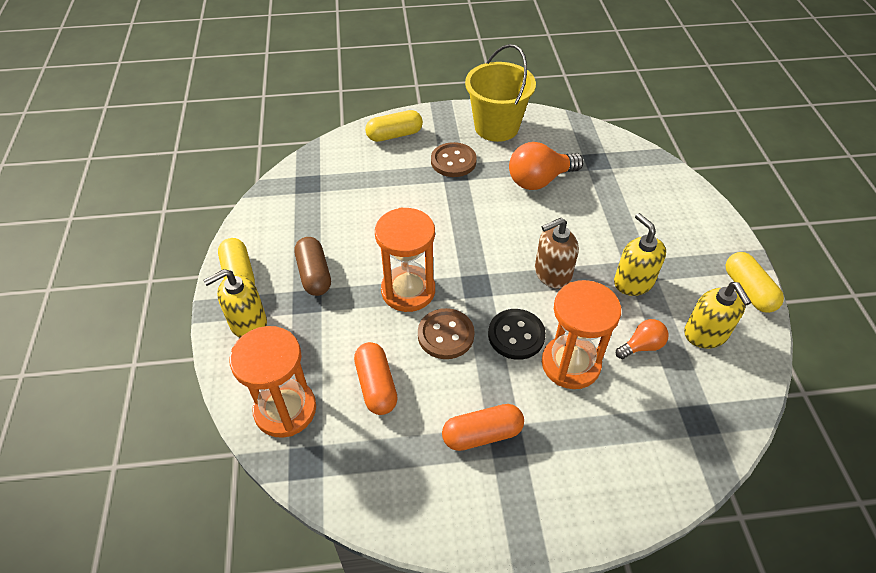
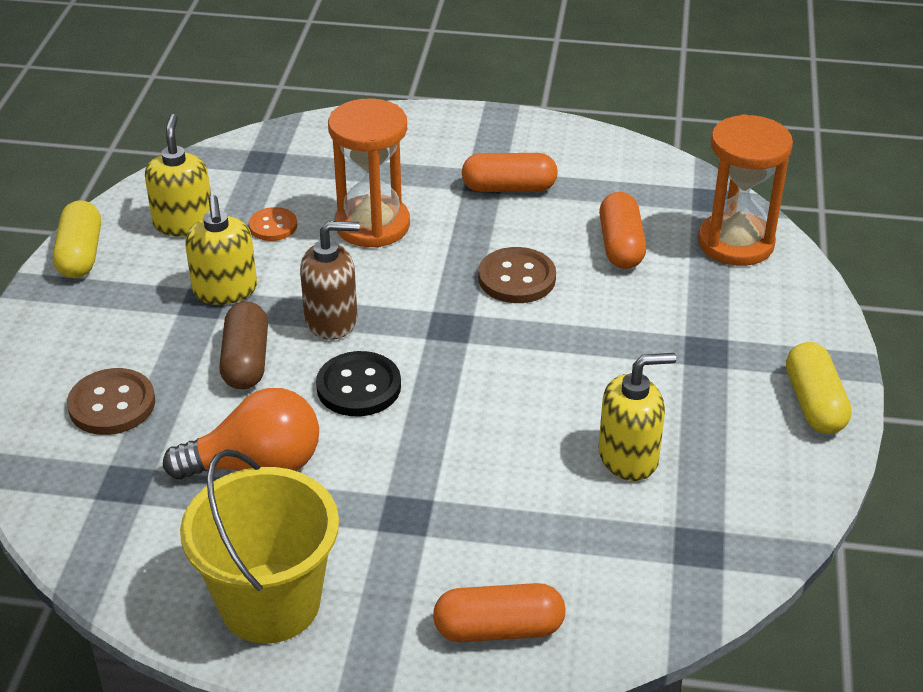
camera: 165 degrees left, 10 degrees down
(248, 323) = (792, 337): yellow soap dispenser -> yellow soap dispenser (628, 457)
(314, 274) = (693, 383): brown capsule -> brown capsule (246, 361)
(394, 135) = (499, 629): yellow capsule -> orange capsule
(408, 290) = (553, 336): orange hourglass -> none
(453, 161) = (398, 537): brown button -> brown button (112, 404)
(516, 335) = (424, 262): black button -> black button (358, 387)
(641, 346) = (273, 226): orange light bulb -> orange button

